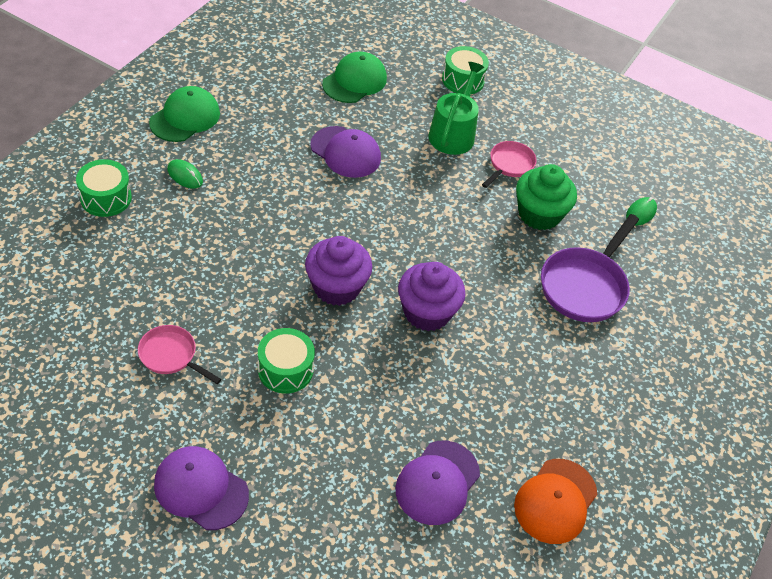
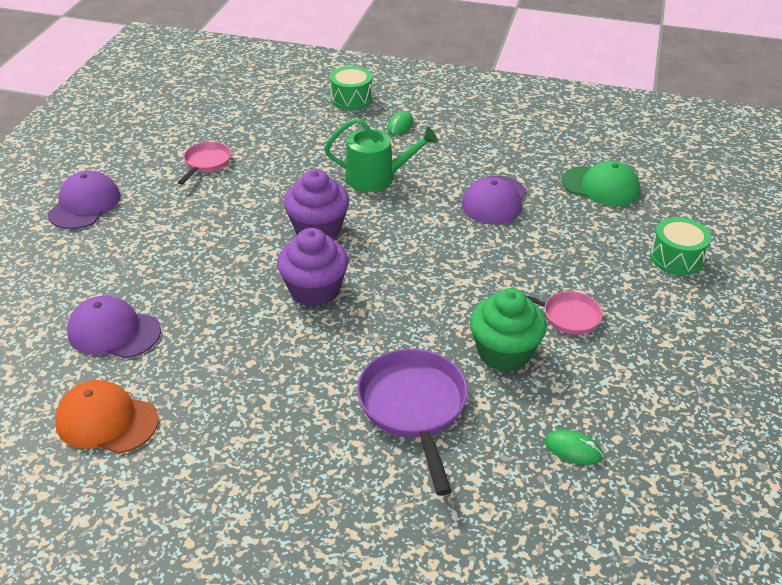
camera: 80 degrees right, 10 degrees down
(185, 118) = (468, 110): green cap -> none
(285, 369) = (213, 220): green drum -> none
(453, 133) = (582, 265): green watering can -> green watering can (376, 177)
(585, 286) = (414, 408): purple pan -> purple pan turned 60 degrees clockwise

